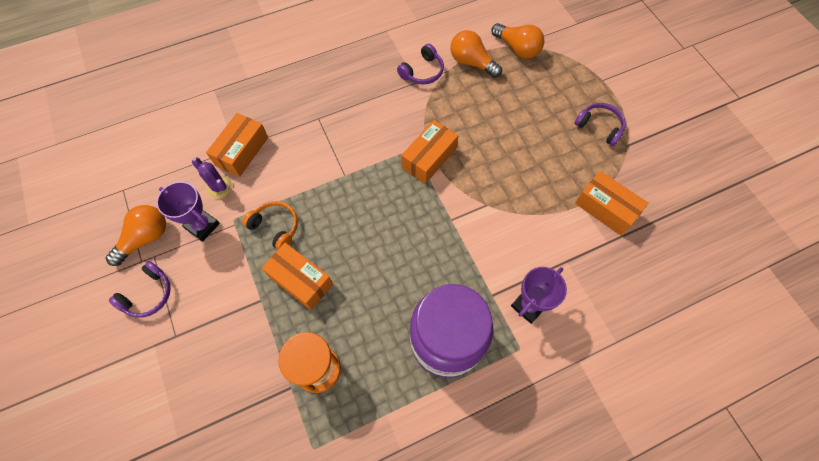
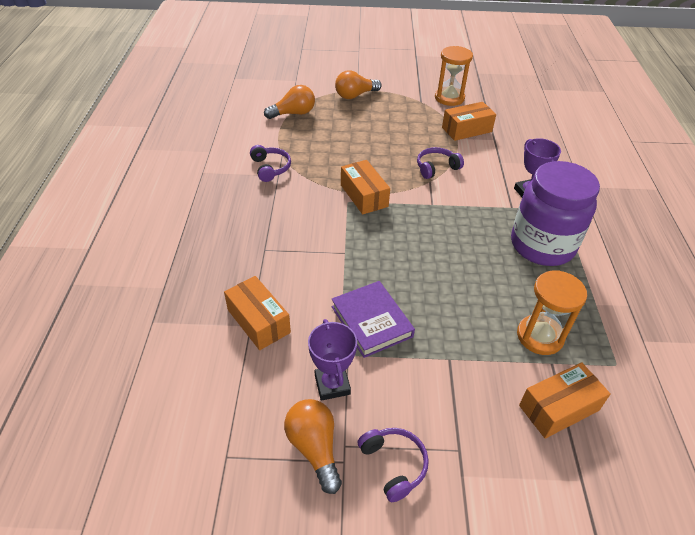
camera: 65 degrees left, 20 degrees down
(202, 226) = (332, 384): purple trophy -> purple trophy turned 75 degrees counterclockwise
(219, 187) = (291, 355): purple cactus -> none
(275, 227) = (371, 321): orange headphones -> purple book
(300, 280) = (442, 320): orange box -> orange box (558, 408)
(471, 62) = (286, 139): orange light bulb -> orange light bulb (355, 95)
(599, 127) = (397, 106): purple headphones -> purple headphones (436, 168)
(658, 170) = (449, 98): none -> orange hourglass

